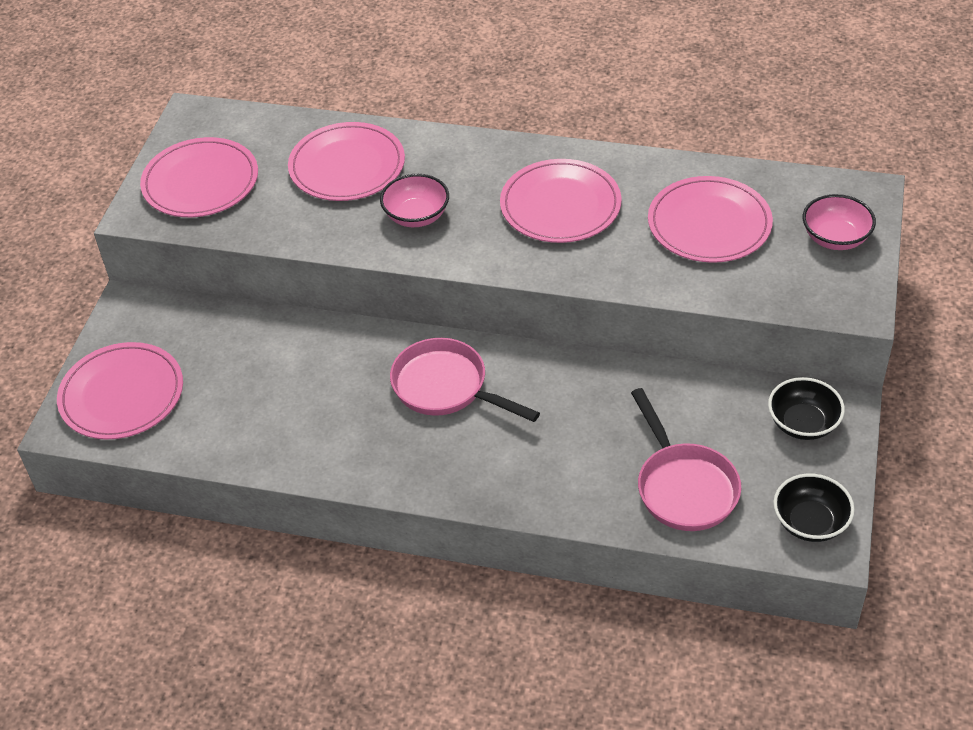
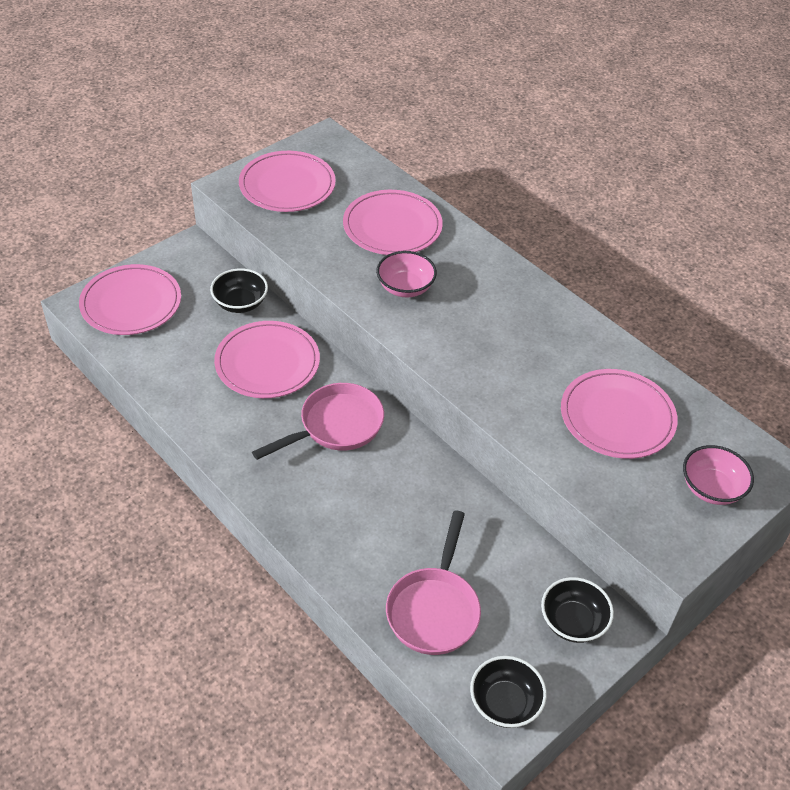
camera: 30 degrees right, 0 degrees up
(238, 330) = (240, 303): none -> black bowl
(446, 387) = (336, 426): pink pan -> pink pan turned 75 degrees clockwise
(560, 205) = (515, 338): pink plate -> pink plate (267, 363)

